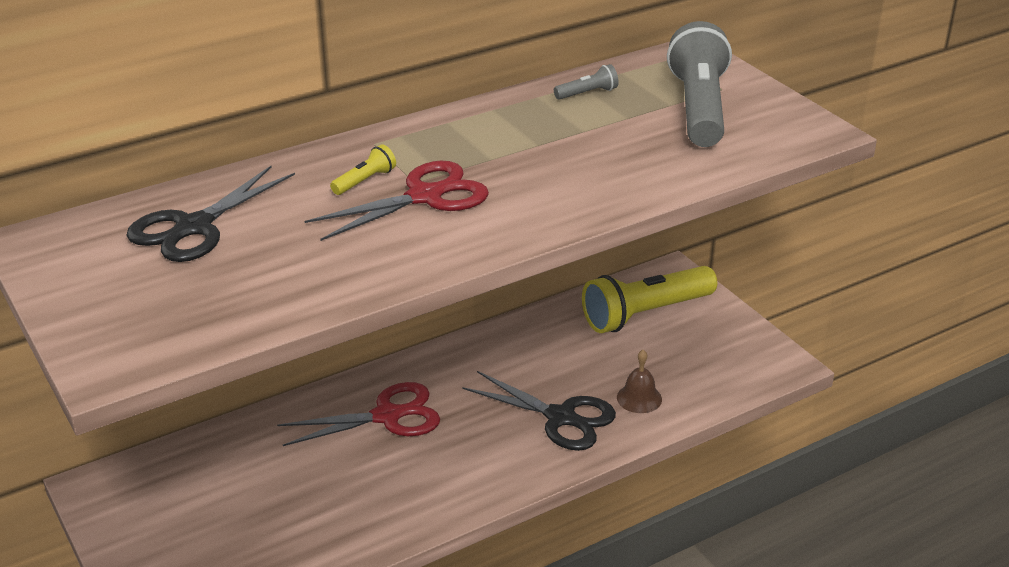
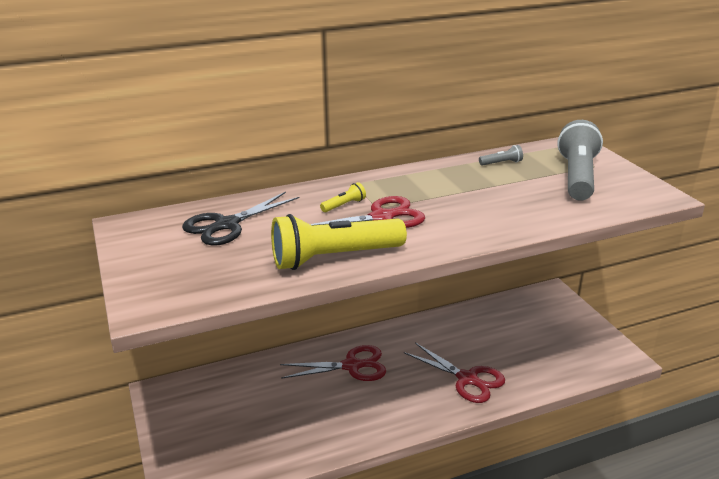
camera: 10 degrees right, 5 degrees down
(560, 417) = (467, 379): black scissors -> red scissors
(639, 398) = (522, 371): brown bell -> none
(645, 314) = (532, 316): yellow flashlight -> yellow flashlight (334, 258)

